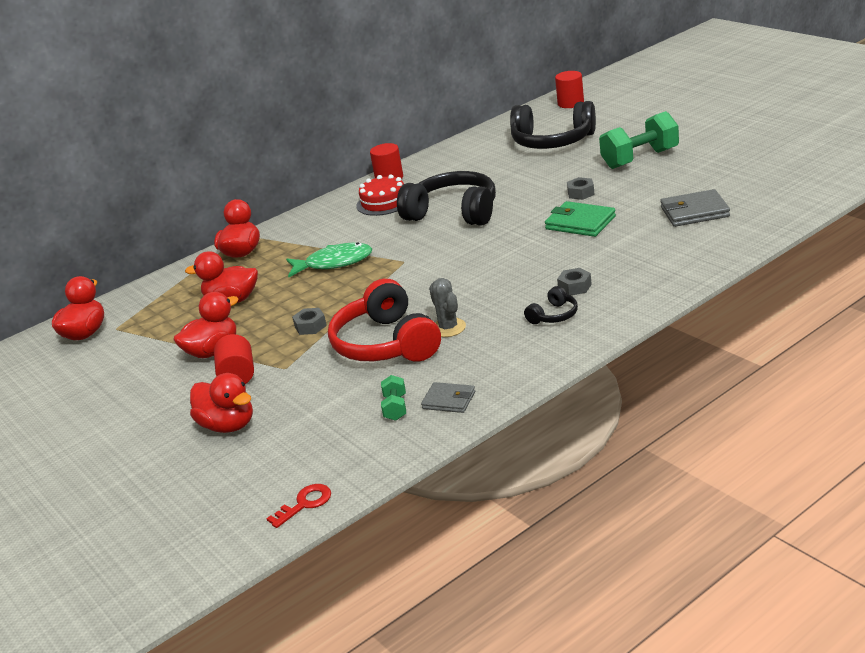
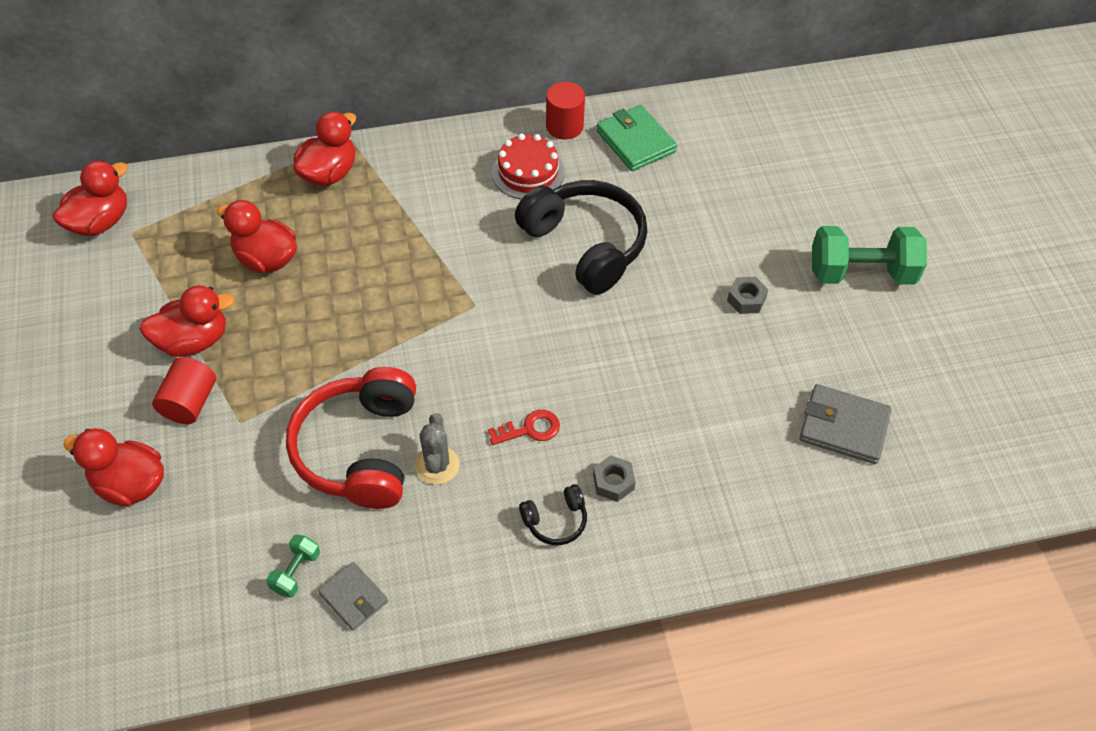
camera: 20 degrees right, 25 degrees up
(228, 425) = (130, 484): red duck -> red duck turned 135 degrees clockwise
(304, 504) = (116, 671): red key -> red key (529, 429)
(310, 326) = (309, 363): grey nut -> none
(334, 263) = (404, 258): green fish -> none
(552, 141) = (788, 169): black headphones -> none
(570, 103) = (865, 98): red cylinder -> none
(580, 223) = (704, 360): green wallet -> green wallet (635, 141)

